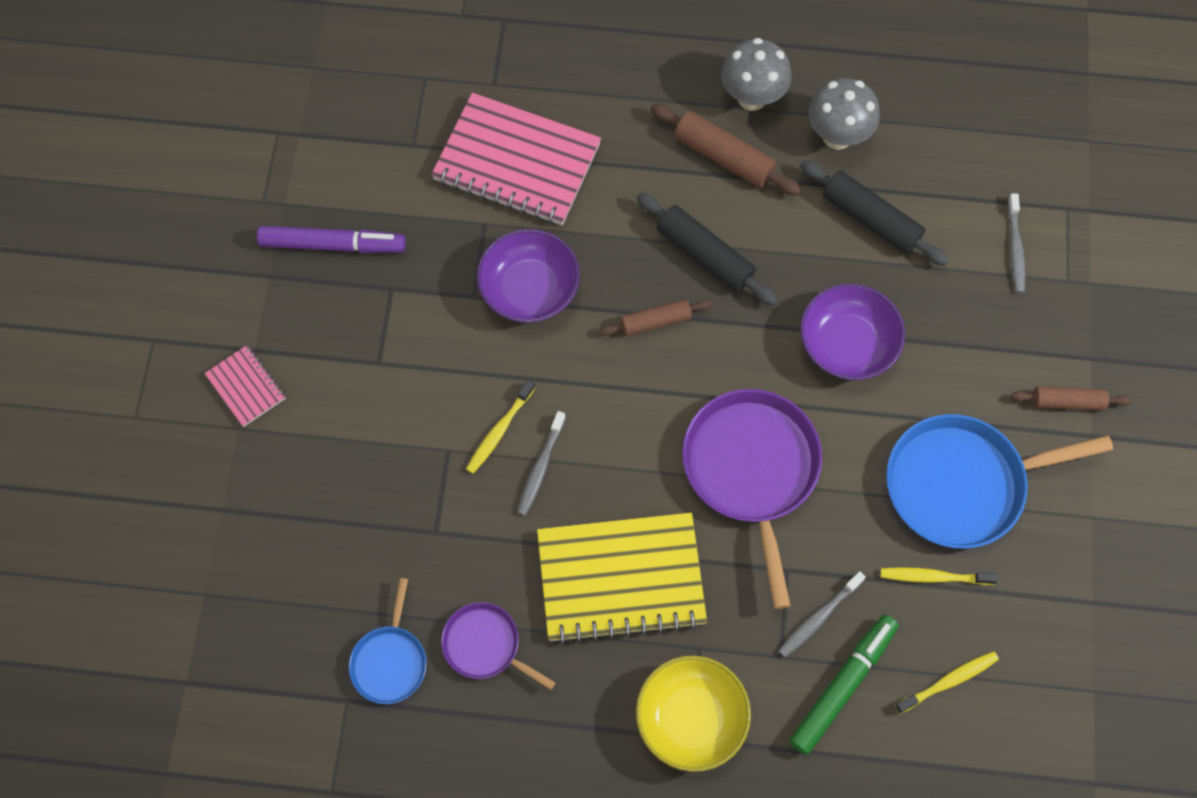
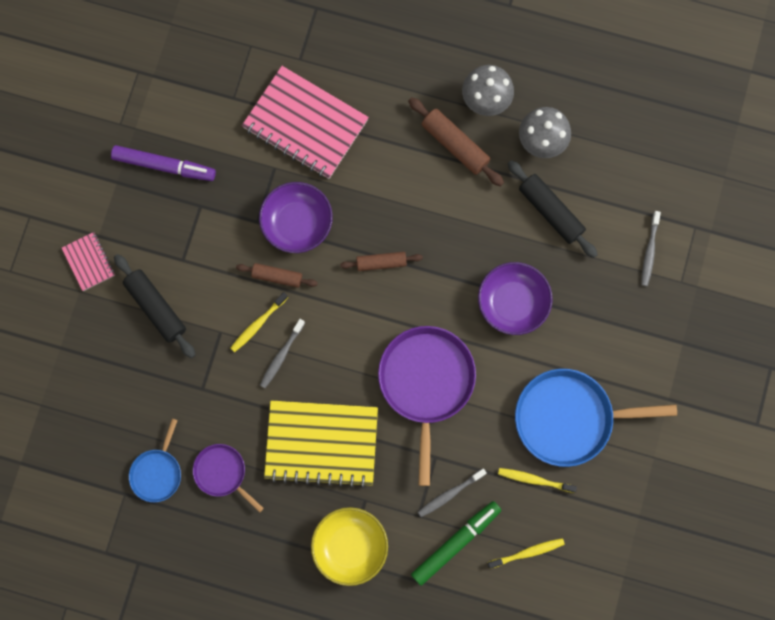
camera: 10 degrees right, 10 degrees up
(704, 255) = (426, 219): black rolling pin -> black rolling pin (156, 308)
(1067, 402) = (658, 372): brown rolling pin -> brown rolling pin (277, 276)

